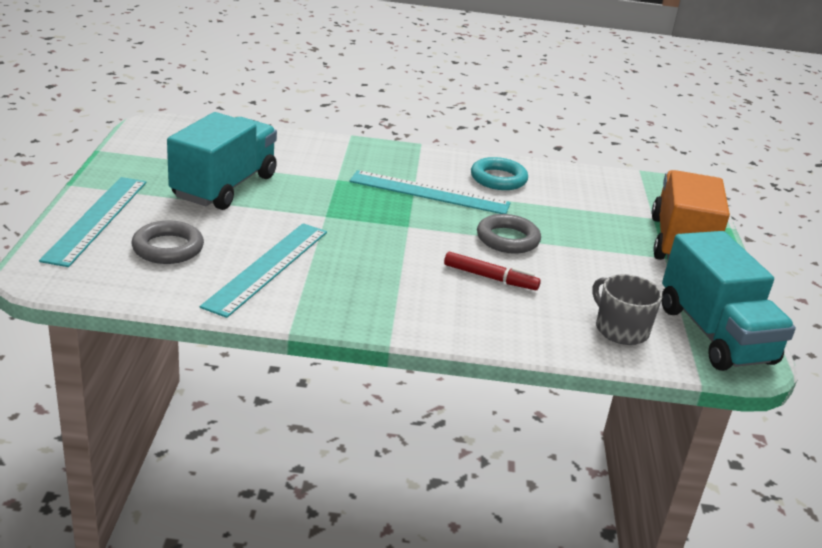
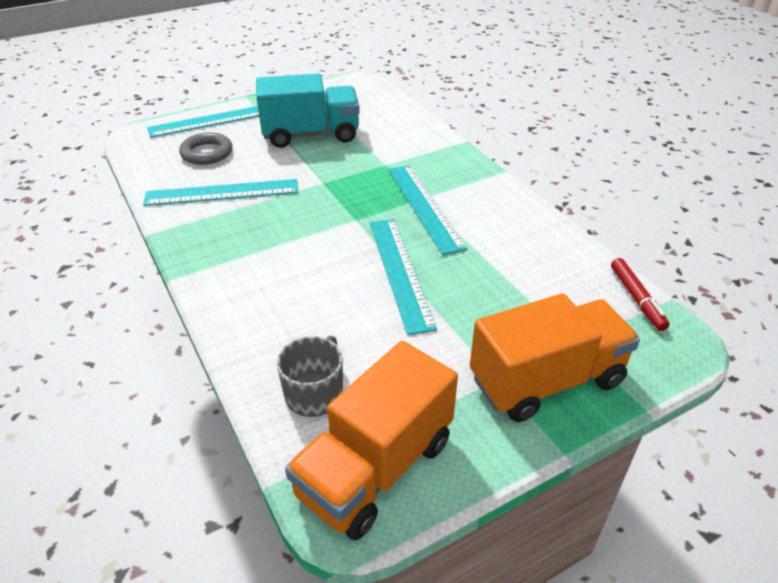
camera: 60 degrees right, 10 degrees up
(490, 278) = (321, 287): red marker -> red marker (636, 298)
(498, 179) = (504, 227): turquoise ring -> none
(507, 239) = (399, 272): grey ring -> turquoise ruler
(715, 335) = (375, 468): turquoise truck -> orange truck

